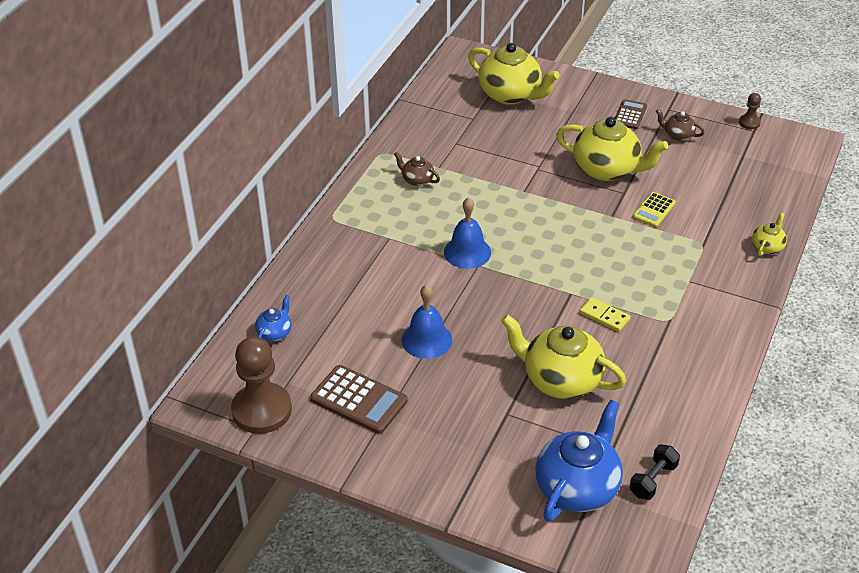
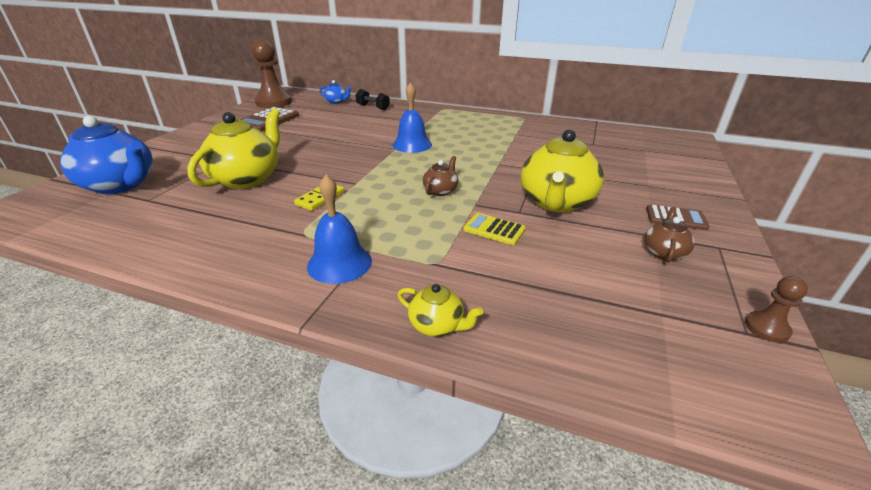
camera: 85 degrees right, 10 degrees down
(417, 180) = (496, 128): brown teapot -> brown teapot (440, 191)
(426, 339) = (316, 135): blue bell -> blue bell (339, 263)
(511, 94) = (646, 157): yellow teapot -> none
(653, 480) = (90, 218): black dumbbell -> black dumbbell (373, 107)

